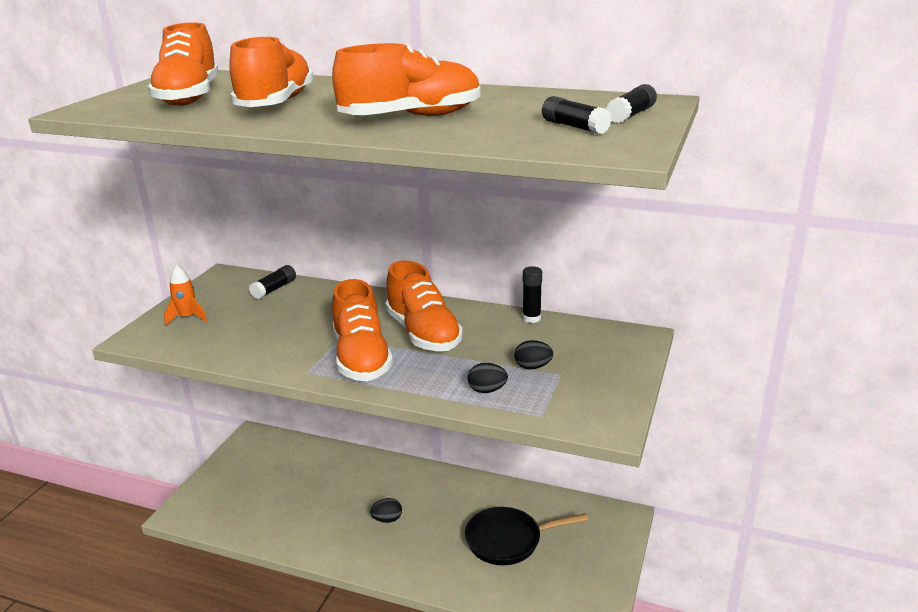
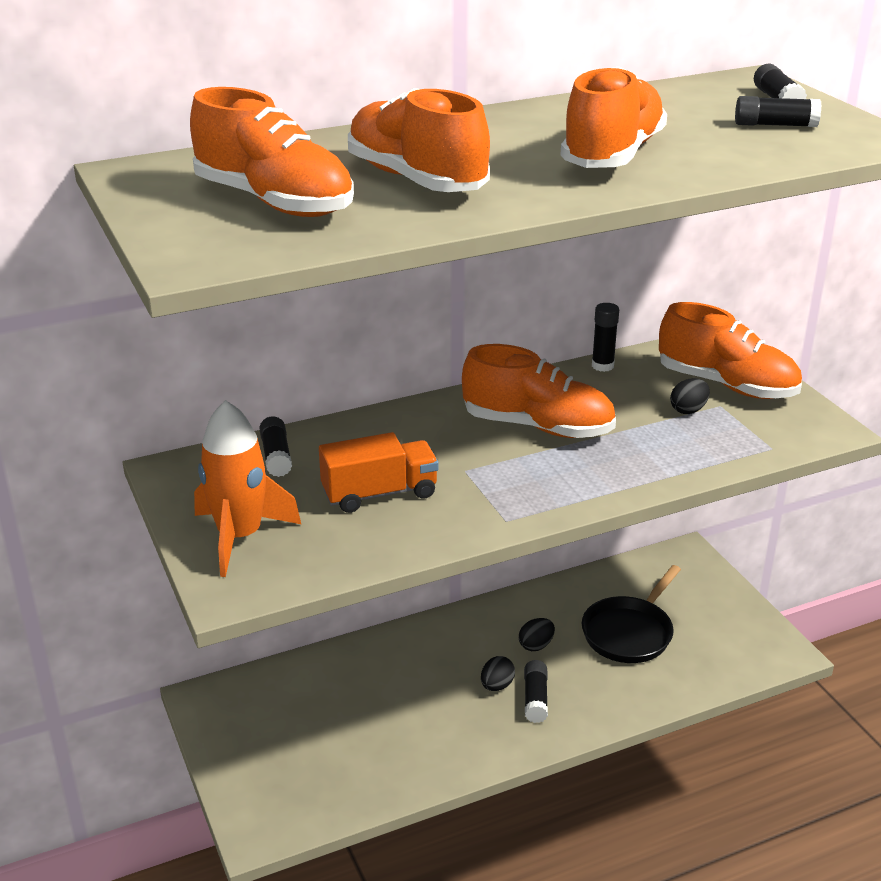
camera: 45 degrees left, 5 degrees up
(187, 317) = (240, 537): orange rocket -> orange rocket, size x1.77
(279, 328) = (379, 493): none -> orange truck
(361, 358) = (530, 479): orange shoe -> orange shoe (726, 385)
(396, 541) = (535, 699): none -> black glue stick
(487, 390) = (693, 449): black egg -> black egg (536, 645)

